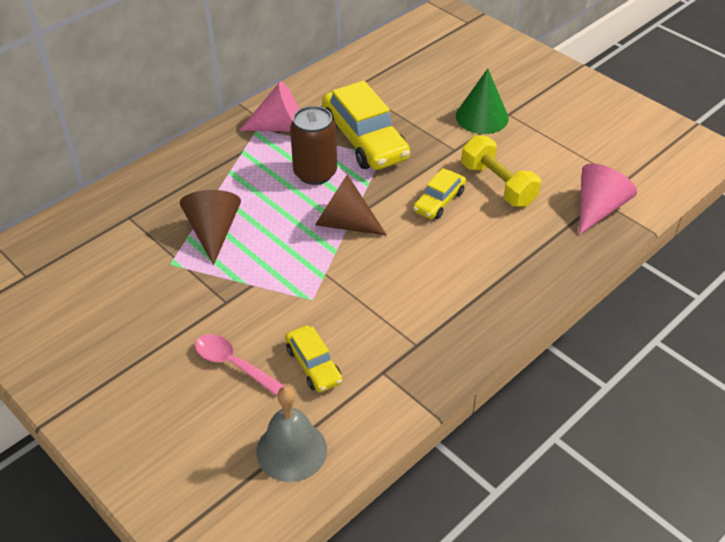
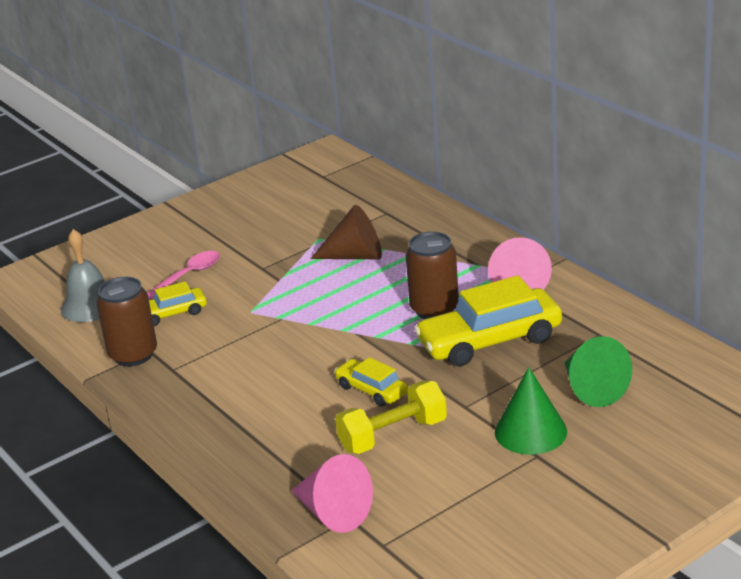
camera: 100 degrees right, 15 degrees down
(344, 223) = (350, 328): brown cone -> none
(392, 384) = (133, 355): none -> brown can
(426, 90) = (592, 389): none -> green cone

